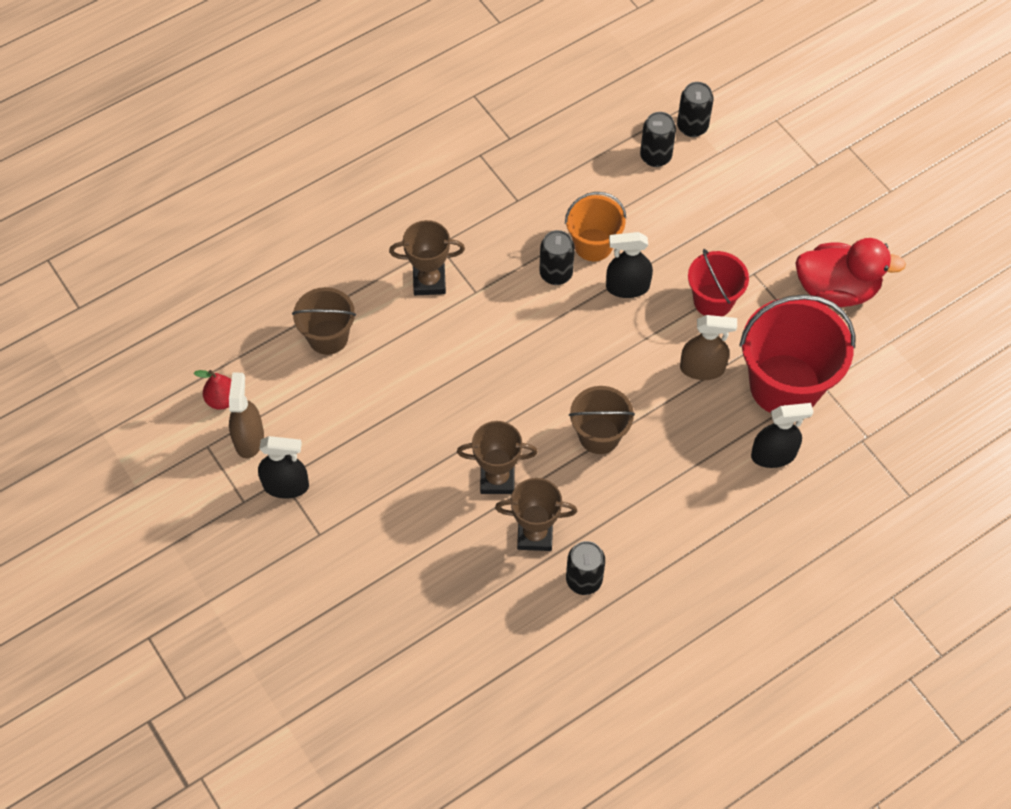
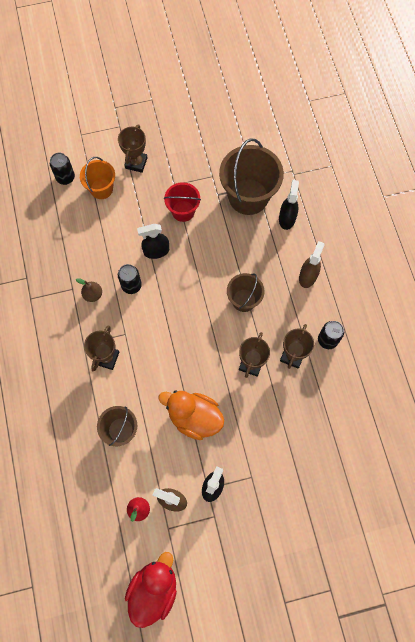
camera: 70 degrees left, 10 degrees up
(382, 427) = (194, 417): none -> orange duck
(519, 229) = (93, 294): none -> brown pear
(593, 245) = (121, 258): orange bucket -> orange bucket (101, 189)
(627, 287) = (156, 251): black spray bottle -> black spray bottle turned 60 degrees clockwise
(655, 156) = (76, 204): black can -> none
(702, 368) = (222, 232): brown spray bottle -> brown spray bottle (308, 276)
(765, 209) = (136, 163): none -> brown trophy
(785, 385) = (248, 196): red bucket -> brown bucket
(836, 289) = (201, 149): red duck -> red duck (154, 589)

